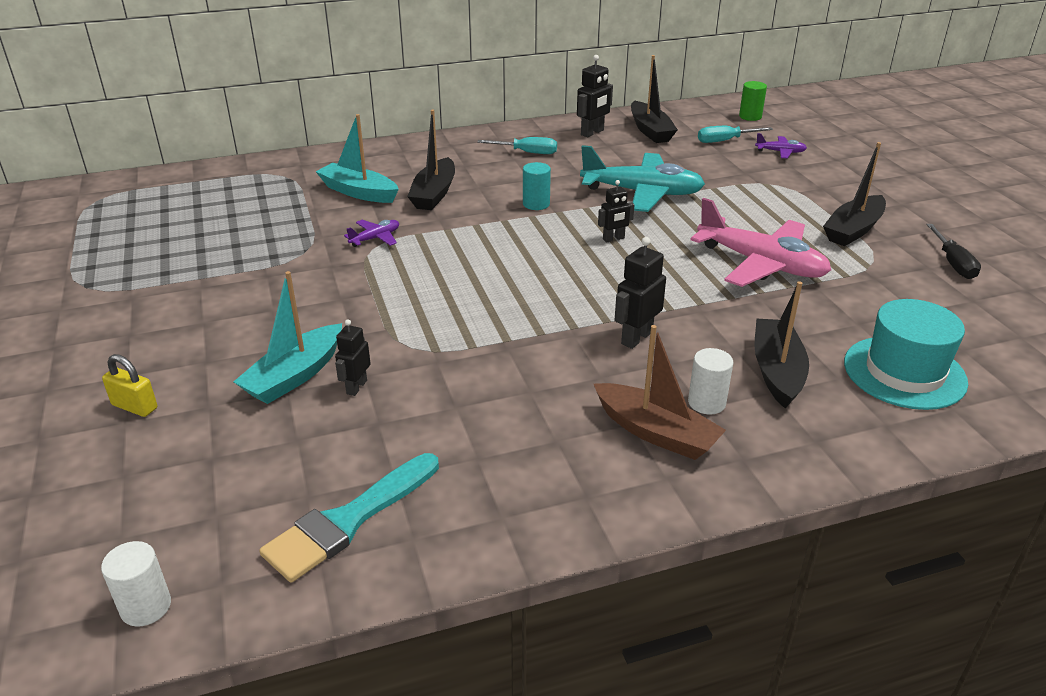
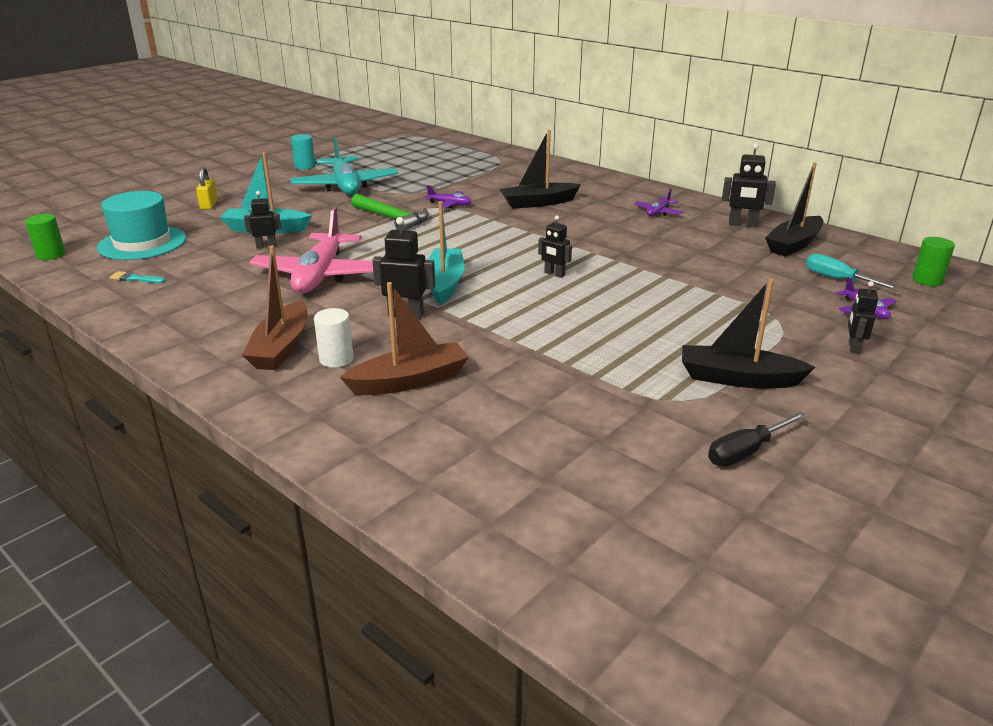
camera: 60 degrees right, 5 degrees down
(146, 607) = (51, 255): white cylinder -> green cylinder
(348, 521) = (135, 278): turquoise brush -> turquoise brush, size x0.43
(358, 192) = (507, 184): turquoise boat -> turquoise boat (444, 284)
(373, 282) = (392, 218): none -> green hammer
(527, 152) = (658, 212): turquoise screwdriver -> purple plane
(536, 204) = (572, 236): turquoise cylinder -> turquoise cylinder (305, 166)
(642, 193) = (656, 267): turquoise plane -> turquoise plane (345, 186)
(761, 264) = (593, 342): pink plane -> pink plane (320, 275)
(777, 371) = (409, 381): black boat -> brown boat
(832, 177) = (853, 348): none -> black robot
(904, 372) = (467, 447): turquoise hat -> turquoise hat (142, 243)

